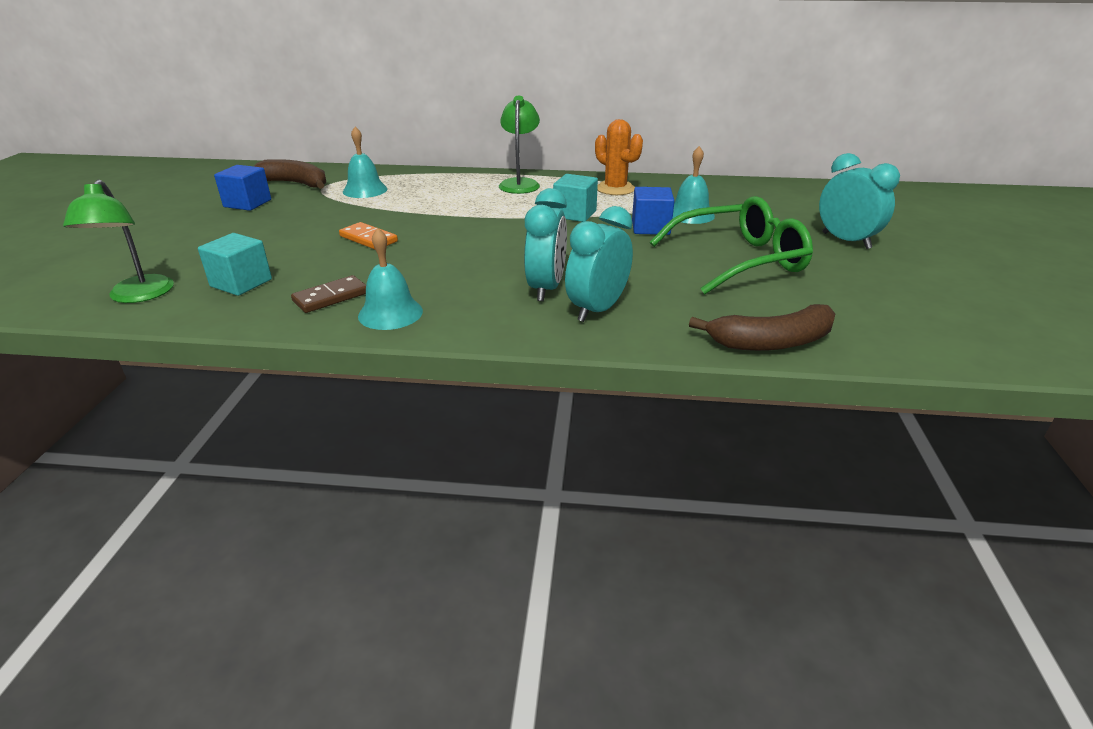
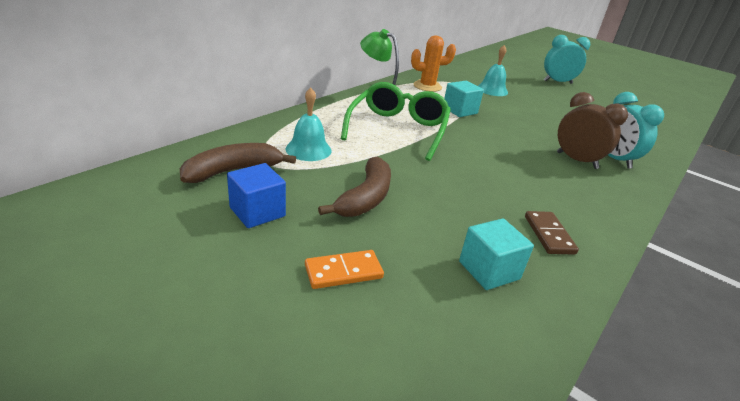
camera: 60 degrees left, 0 degrees up
(138, 296) = (480, 346): green lamp -> none
(368, 239) = (435, 184): orange domino -> orange domino (343, 272)
(390, 313) = (591, 220): turquoise bell -> none
(546, 288) = (576, 160): turquoise clock -> brown clock
(650, 227) = (503, 104): blue cube -> none
(739, 260) = (566, 107): green glasses -> green glasses (398, 129)
(771, 342) = (666, 140): brown banana -> brown banana (366, 198)

